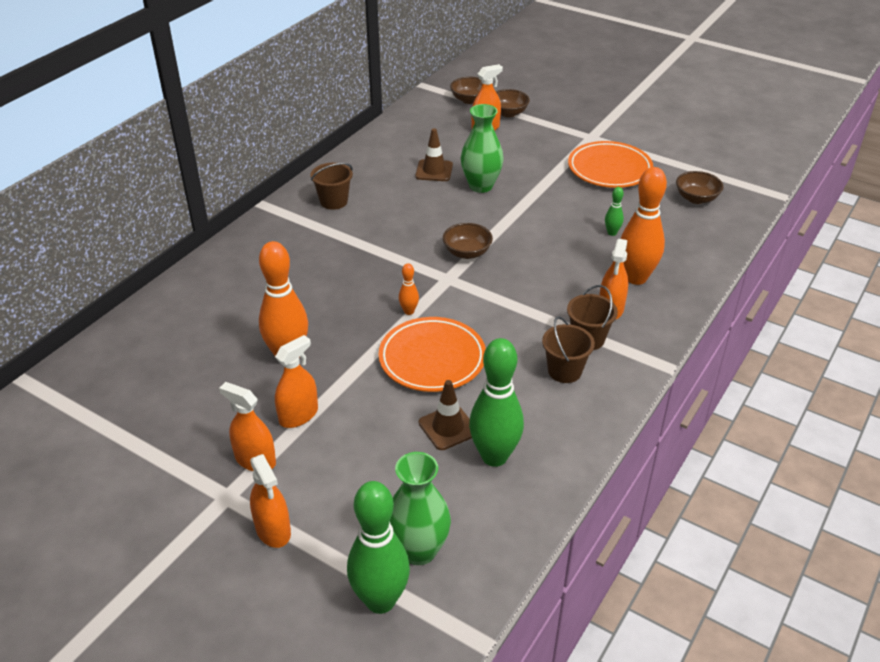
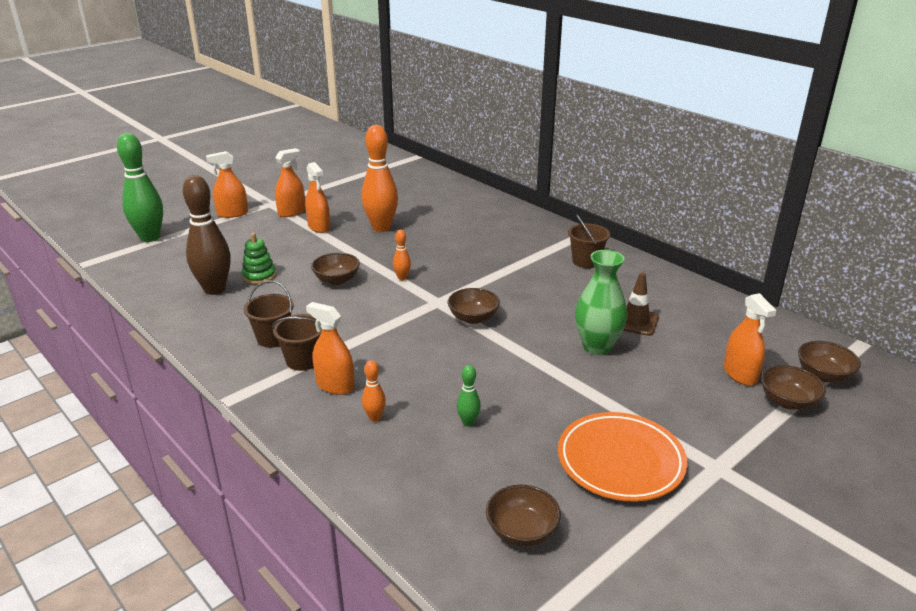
camera: 105 degrees right, 10 degrees down
(418, 550) = (169, 252): green vase -> none
(432, 359) = (337, 280): orange plate -> brown bowl
(448, 427) = (259, 276): brown traffic cone -> green stacking toy
(494, 456) = (214, 289): green bowling pin -> brown bowling pin
(636, 278) = (375, 417): orange bowling pin -> orange bowling pin, size x0.45

